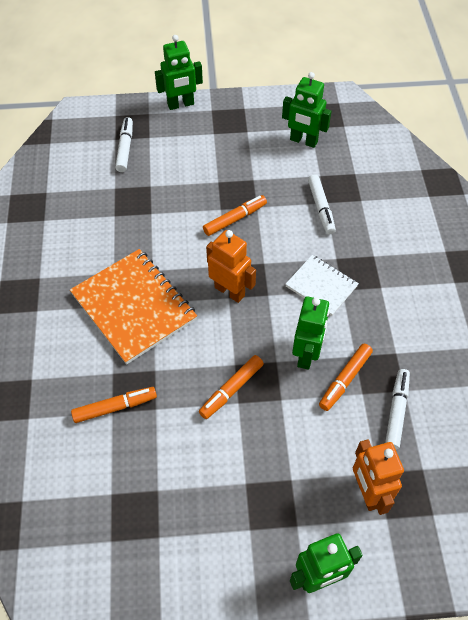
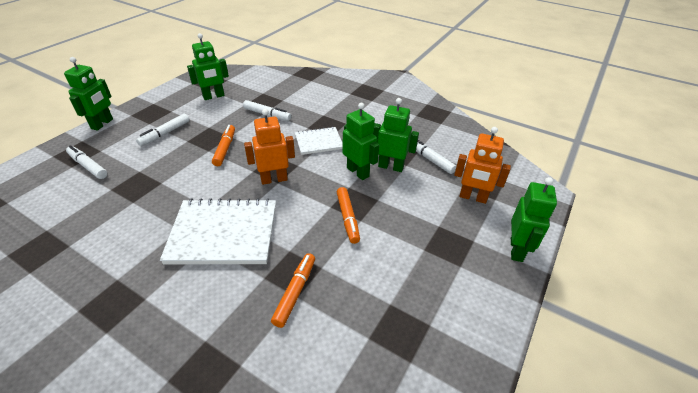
camera: 55 degrees left, 15 degrees down
(134, 307) = (223, 233): orange notebook -> white notebook
(211, 158) = (165, 134): none -> white marker
(345, 380) = (391, 166): orange marker -> green robot

